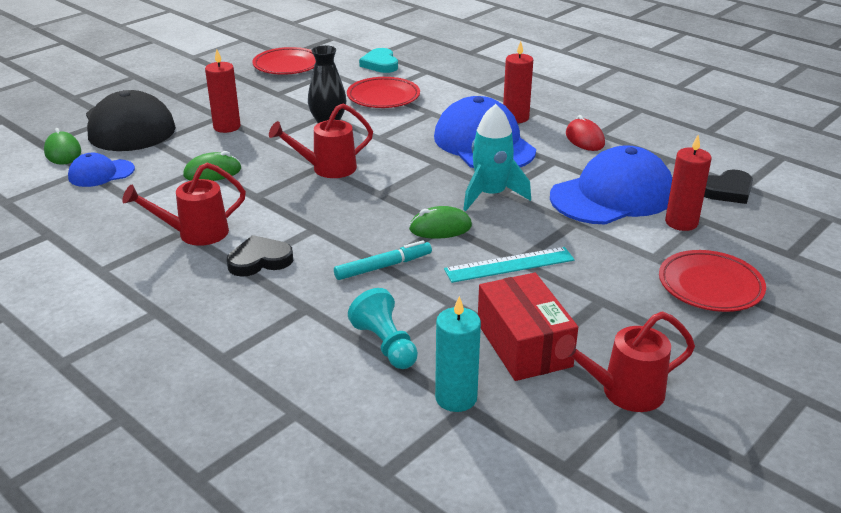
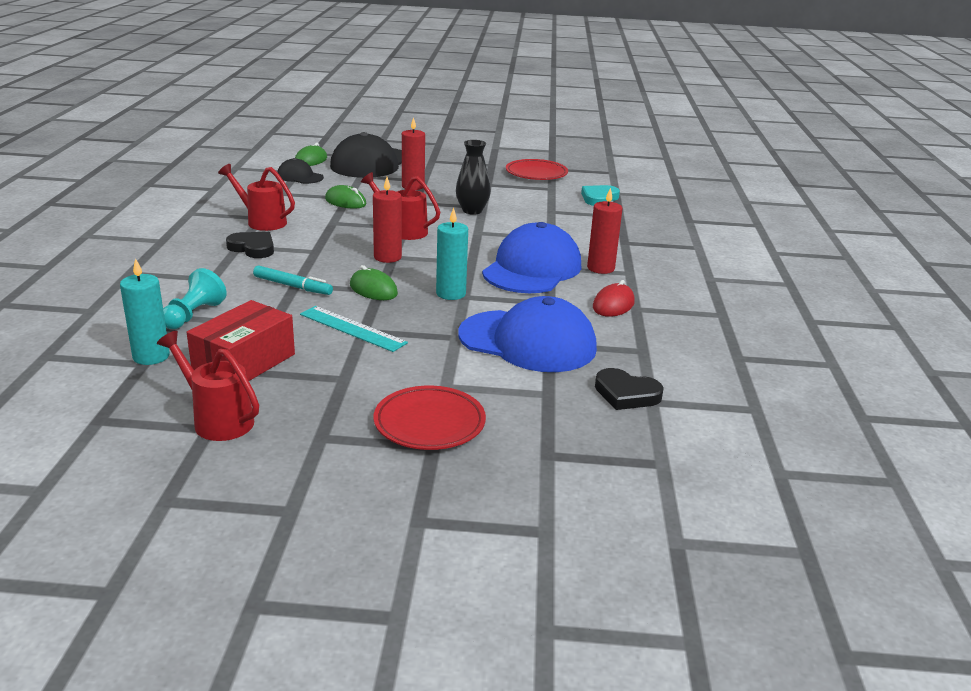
camera: 50 degrees right, 5 degrees down
(101, 173) = (300, 177): blue cap -> black cap
(383, 97) = (545, 215): red plate -> none
(491, 195) = (451, 294): turquoise rocket -> turquoise candle
(681, 222) = (526, 384): red candle -> red candle (387, 257)

